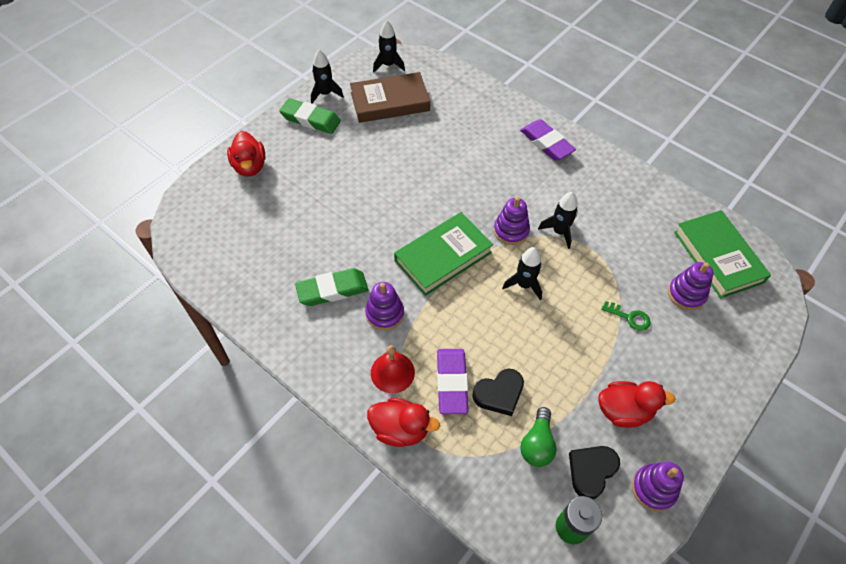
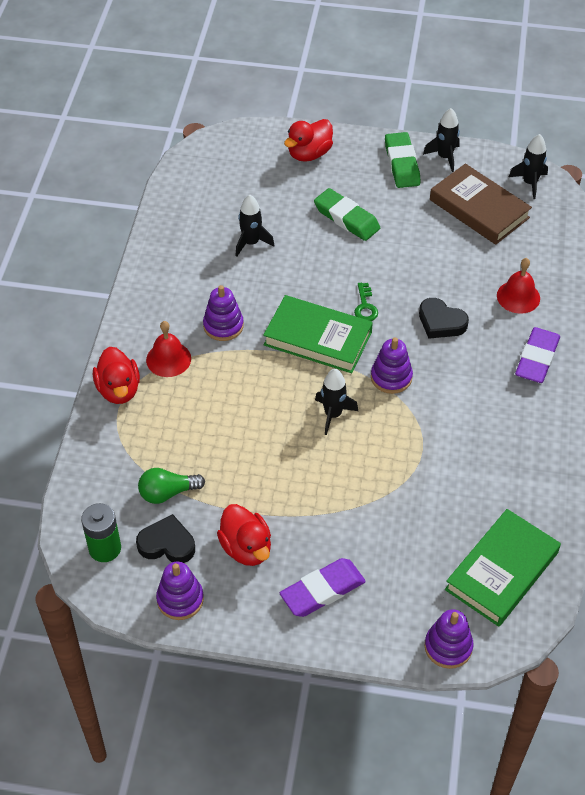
camera: 60 degrees right, 5 degrees down
(332, 290) = (221, 278): green eraser -> green eraser (346, 218)
(452, 382) = (187, 405): purple eraser -> purple eraser (322, 591)
(485, 124) = (518, 297): none -> red bell
(499, 394) = (199, 444): black heart -> black heart (441, 322)
(559, 232) = (422, 417): black rocket -> black rocket (251, 243)
(629, 317) = (358, 516): green key -> green key (365, 306)
(686, 294) = (426, 556): purple stacking toy -> purple stacking toy (448, 647)

